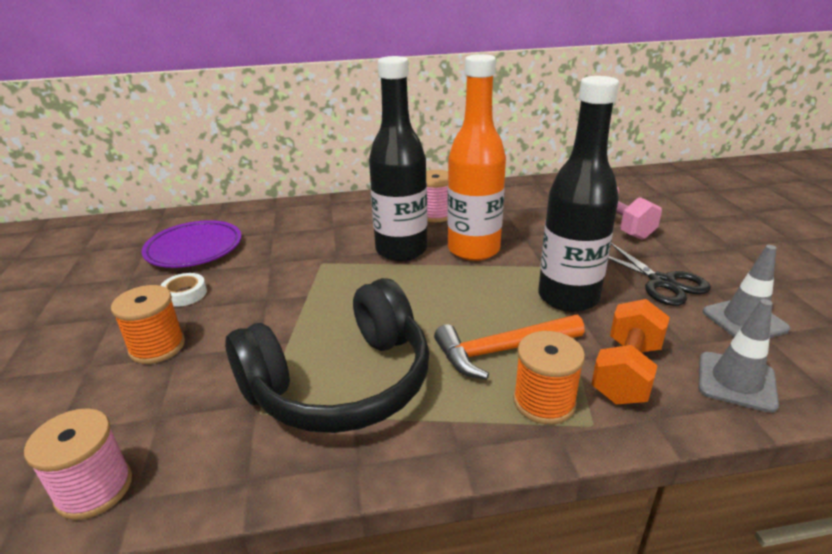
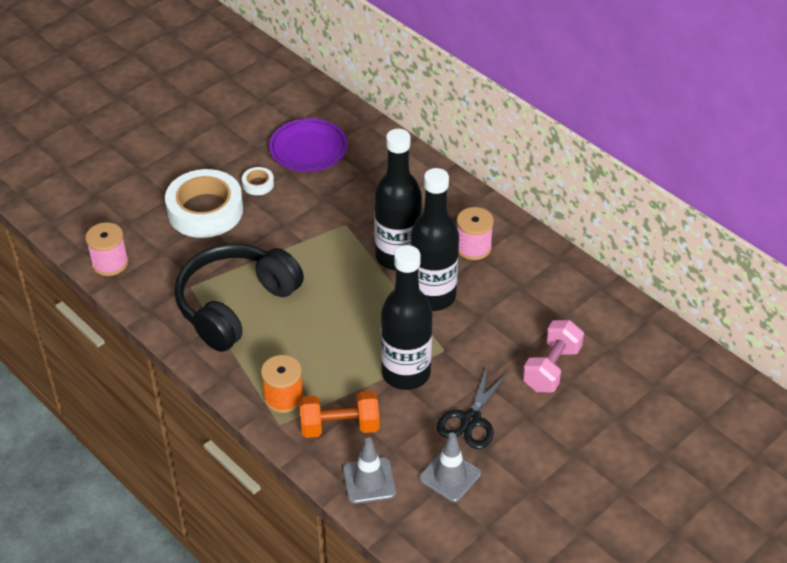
camera: 55 degrees right, 15 degrees up
(157, 347) = (205, 210): orange spool -> white tape
(341, 383) = (235, 305): black headphones -> black headphones turned 105 degrees clockwise
(473, 250) = (432, 296): orange bottle -> black bottle
(502, 351) = (316, 361): orange hammer -> none

